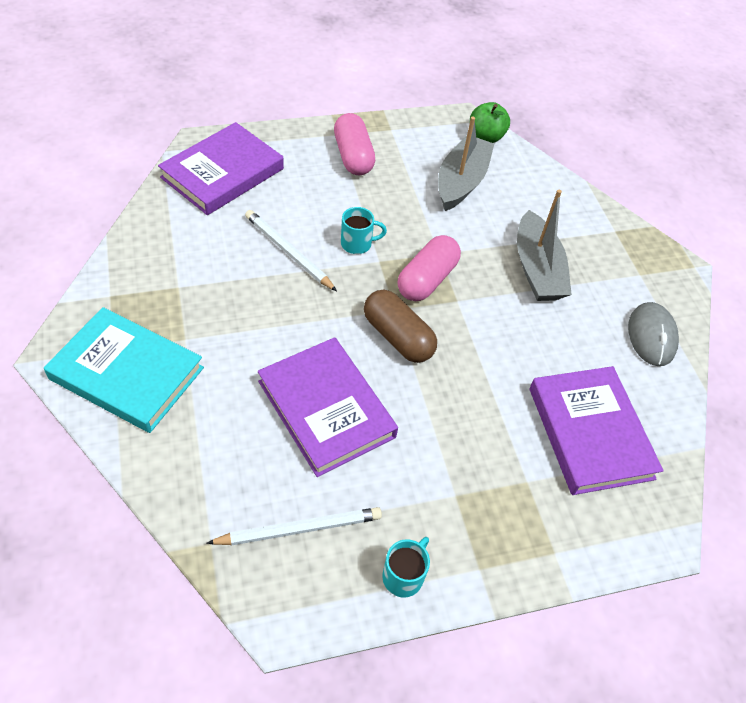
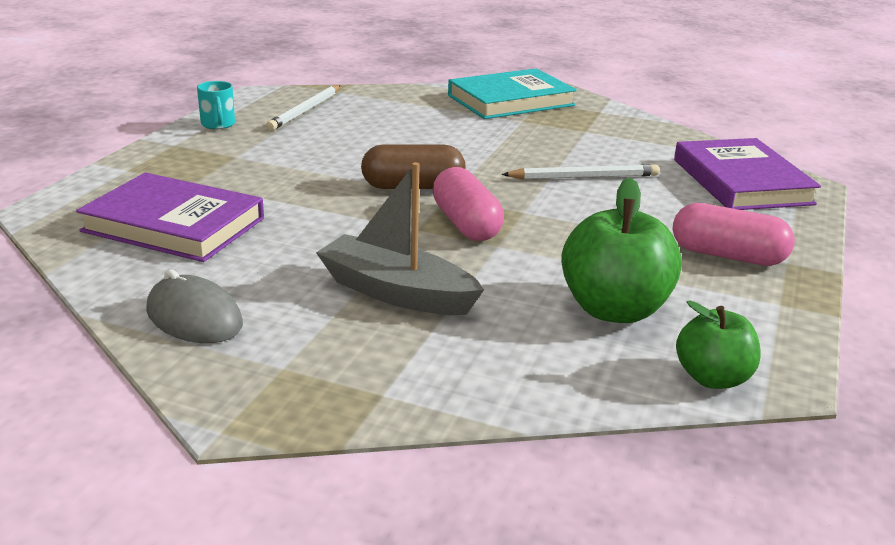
camera: 130 degrees right, 25 degrees down
(326, 409) = (383, 142): purple book -> none
(357, 244) = (561, 209): turquoise mug -> none
(461, 182) = (614, 310): grey boat -> green apple

